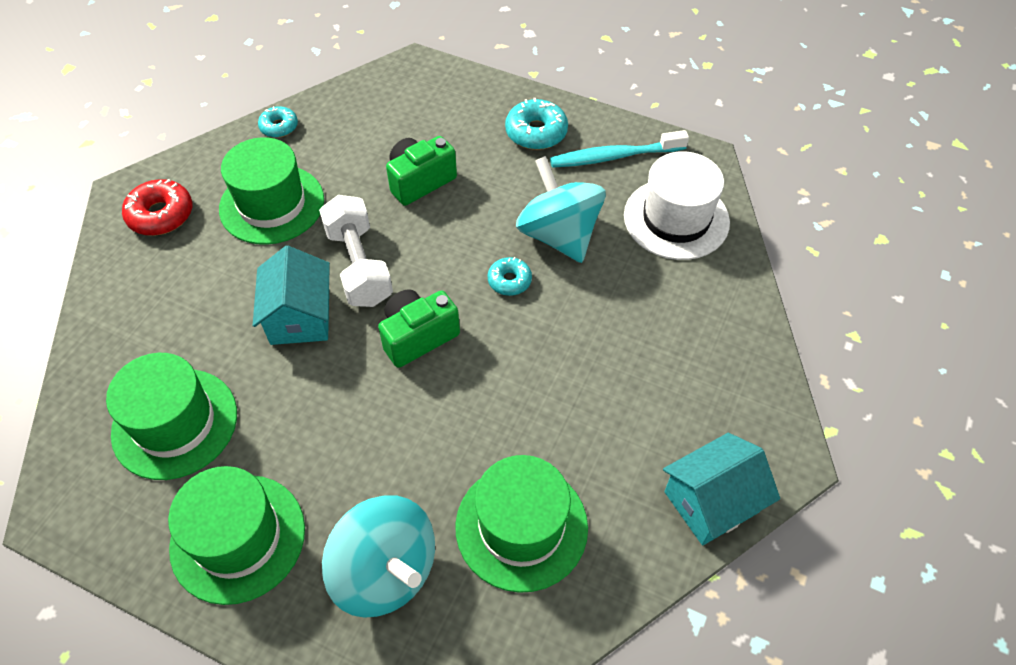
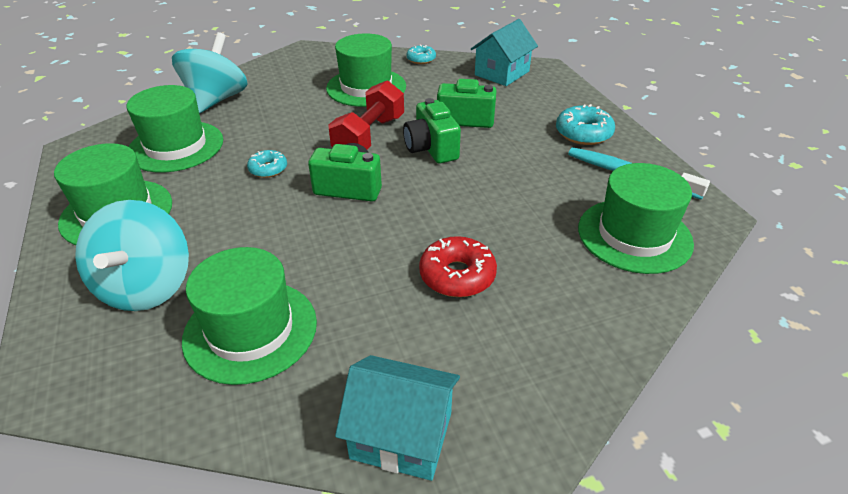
camera: 45 degrees right, 15 degrees down
(161, 215) = (307, 65): red donut -> red donut (457, 275)
(300, 317) = (303, 140): turquoise house -> turquoise house (502, 73)
(359, 266) = (369, 136): white dumbbell -> red dumbbell
(433, 240) = (431, 149): none -> green camera
(509, 281) = (449, 195): turquoise donut -> turquoise donut (268, 169)
(559, 235) = (521, 192): turquoise spinning top -> turquoise spinning top (216, 100)
(676, 218) = (634, 235): white hat -> green hat

